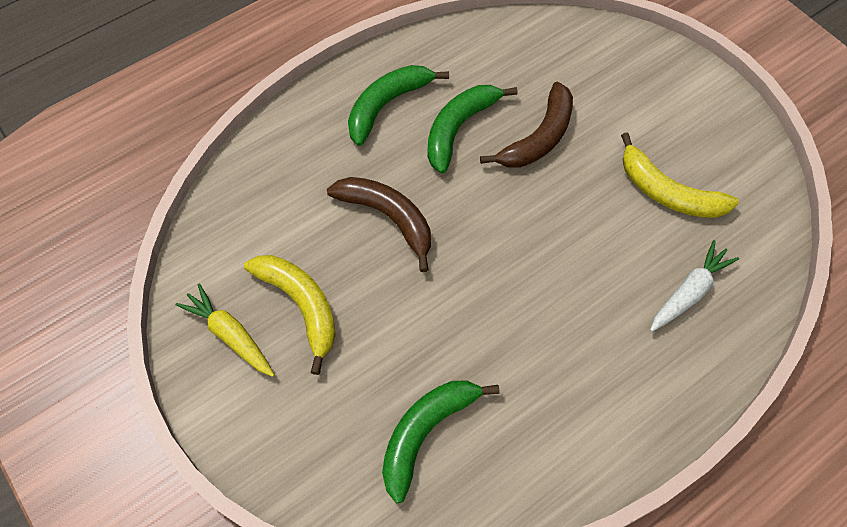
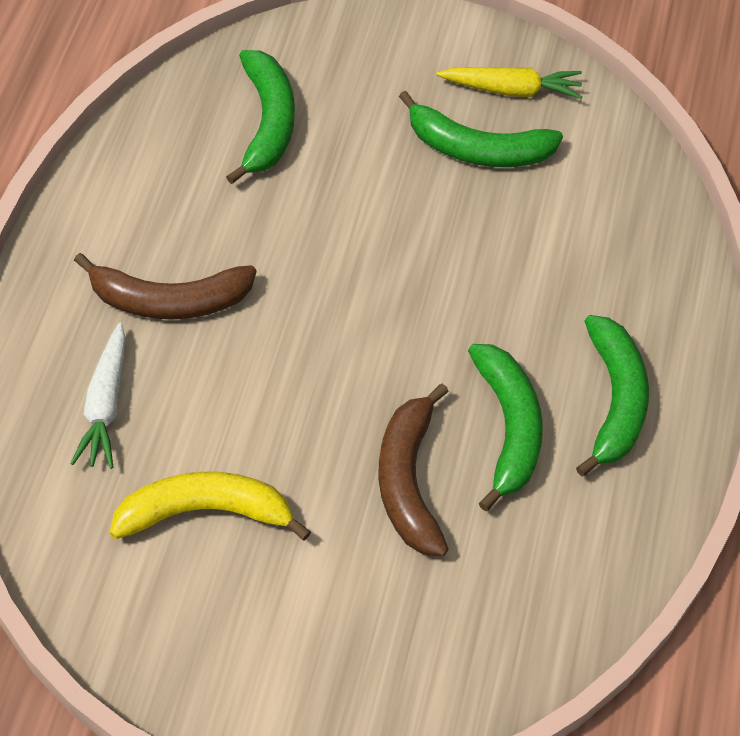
camera: 135 degrees right, 5 degrees down
(301, 306) = (477, 149): yellow banana -> green banana
(388, 218) = (482, 278): brown banana -> brown banana (169, 300)

